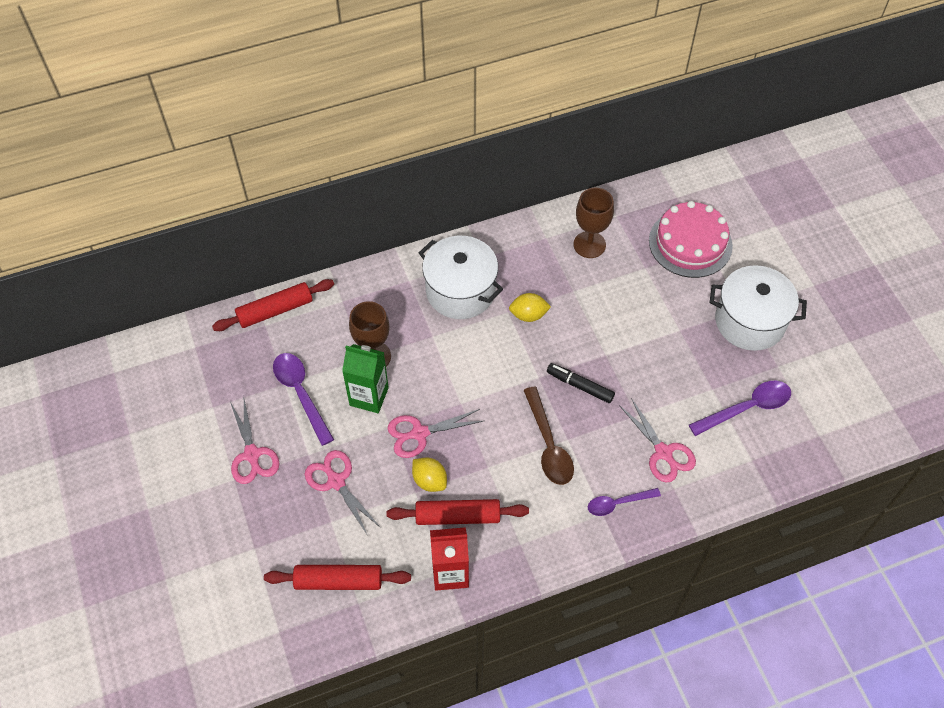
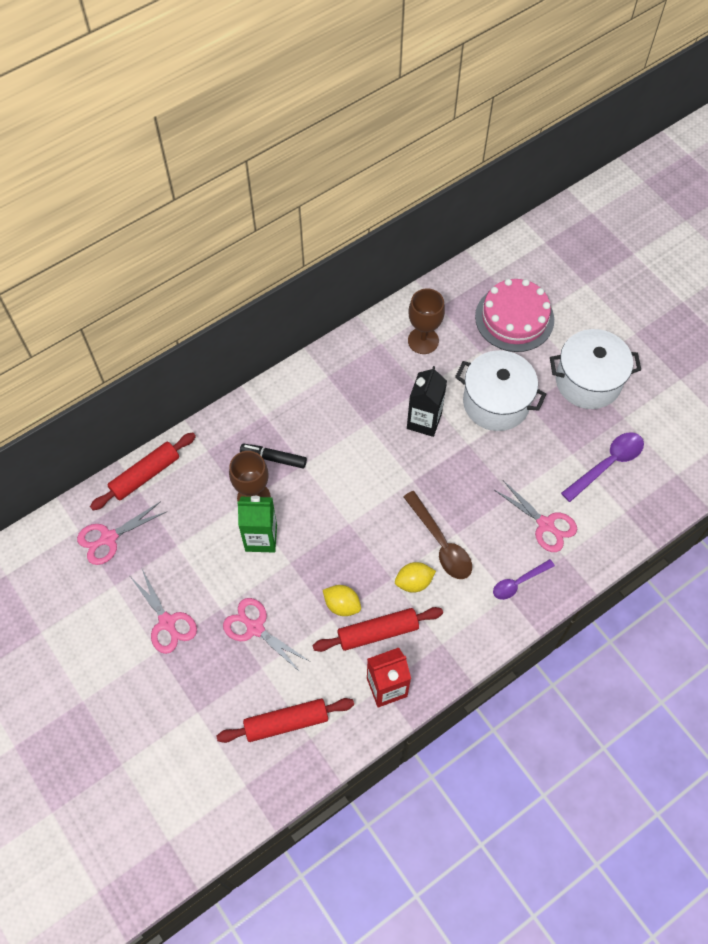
camera: 15 degrees left, 5 degrees up
(300, 393) = (195, 551): purple spoon -> none
(419, 433) = (319, 562): pink scissors -> pink scissors (109, 538)
(460, 291) = (316, 414): white pot -> white pot (496, 402)
(528, 315) = (386, 422): yellow lemon -> yellow lemon (414, 582)
(567, 322) = (424, 421): none -> black carton
(580, 386) = (453, 480): black marker -> black marker (274, 458)

